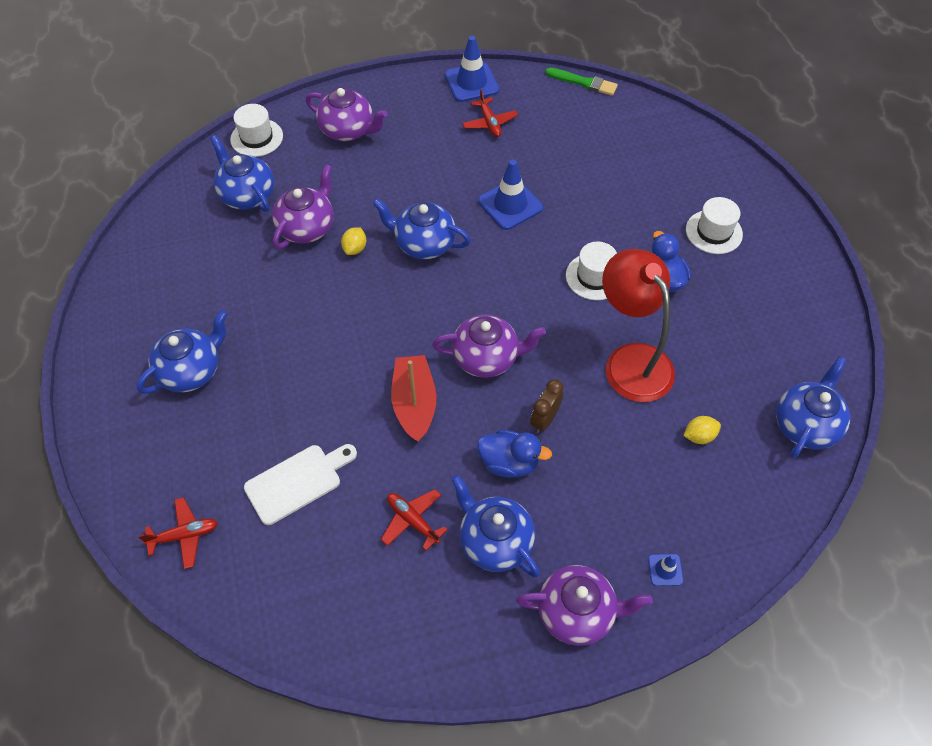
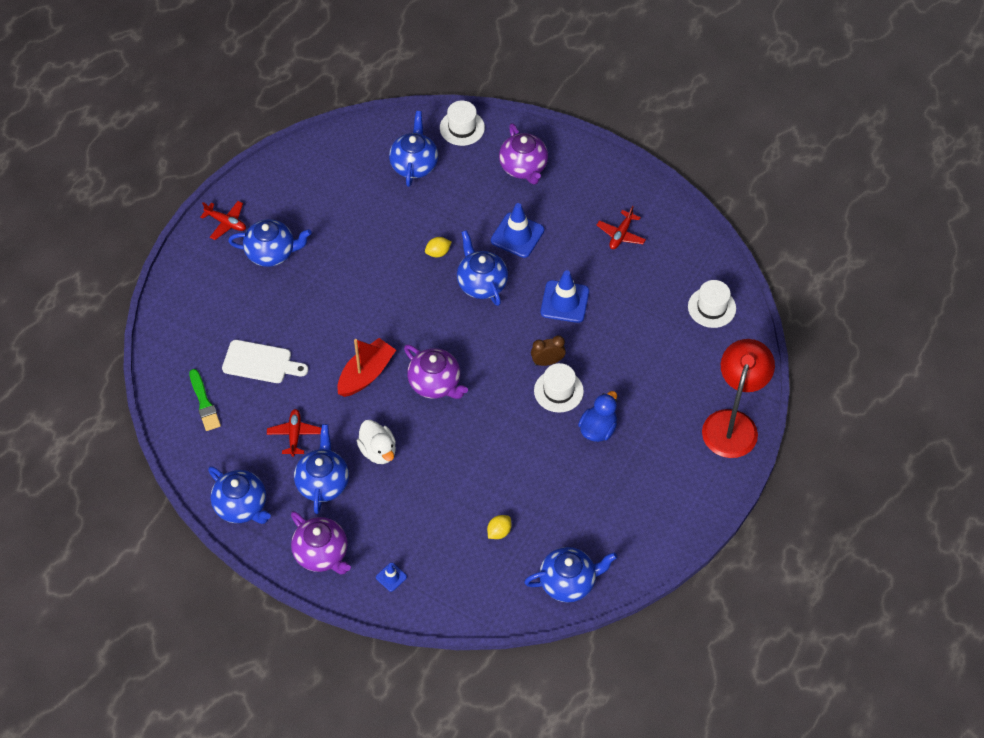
camera: 45 degrees right, 0 degrees up
(184, 535) = (180, 341): red plane -> red plane (226, 223)
(307, 228) = (425, 216): purple teapot -> none
(443, 644) = (242, 506): none -> blue teapot
(471, 83) = (645, 195): blue traffic cone -> blue traffic cone (517, 235)
(509, 462) = (378, 451): blue duck -> white duck
(544, 419) = (425, 445): brown clock -> brown clock (547, 362)
(584, 82) = (723, 256): green brush -> green brush (204, 403)
(631, 360) = (515, 457): red lamp -> red lamp (732, 423)
(699, 436) = (499, 532): yellow lemon -> yellow lemon turned 75 degrees counterclockwise
(714, 232) = (672, 428): white hat -> white hat (711, 307)

